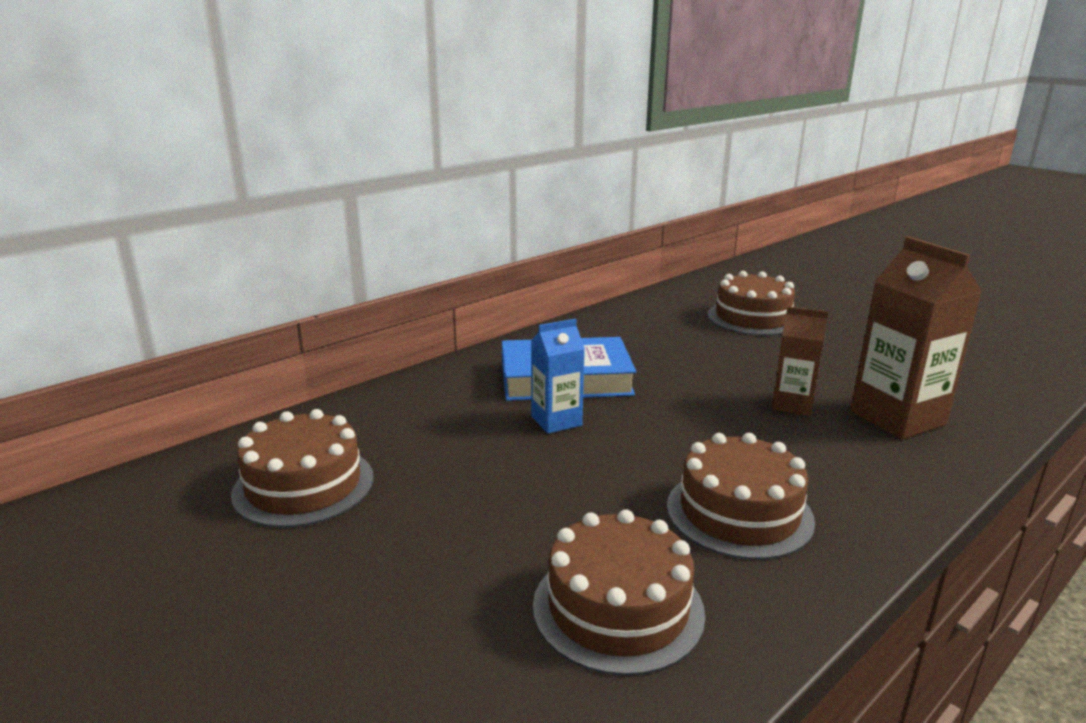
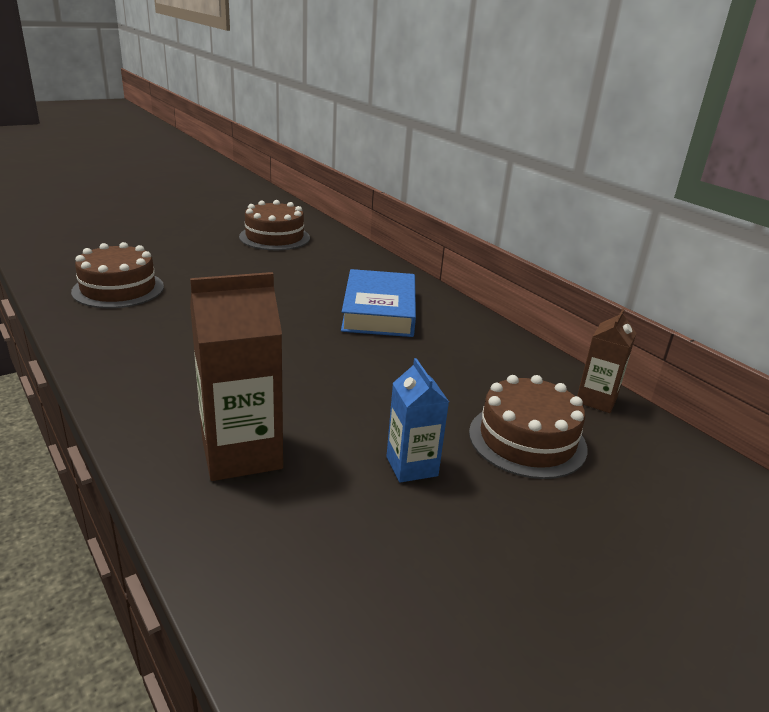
camera: 95 degrees right, 5 degrees up
(556, 421) = (313, 299): blue carton -> blue carton (411, 466)
(739, 512) = (163, 335): brown cake -> none
(792, 404) = (295, 400): brown carton -> brown carton (596, 400)

